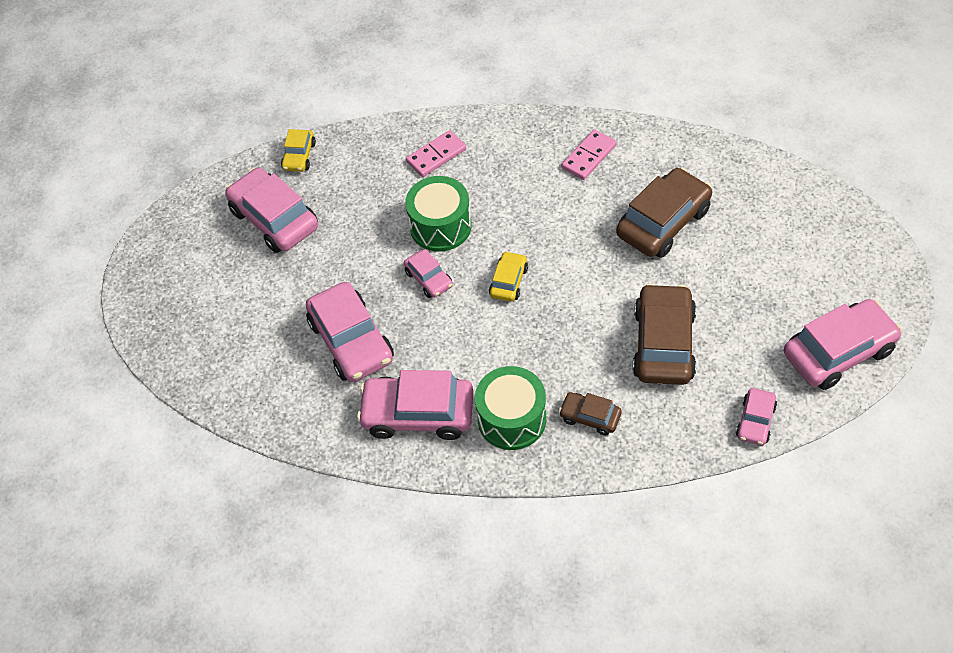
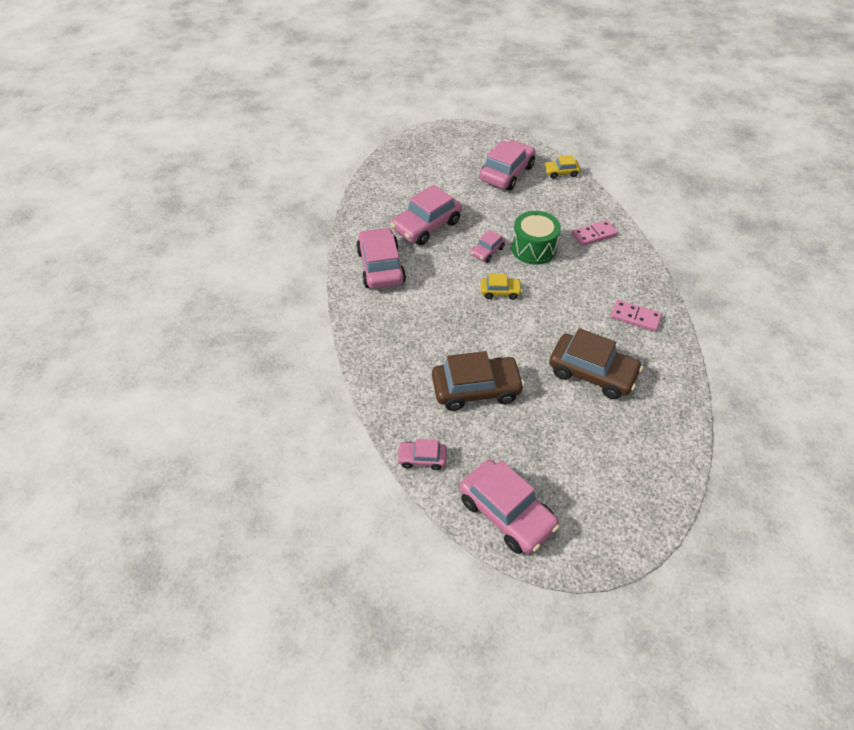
camera: 70 degrees right, 5 degrees down
(436, 155) = (594, 235): pink domino -> pink domino turned 60 degrees counterclockwise
(512, 419) = (388, 313): green drum -> none
(590, 417) = (400, 355): brown car -> none

